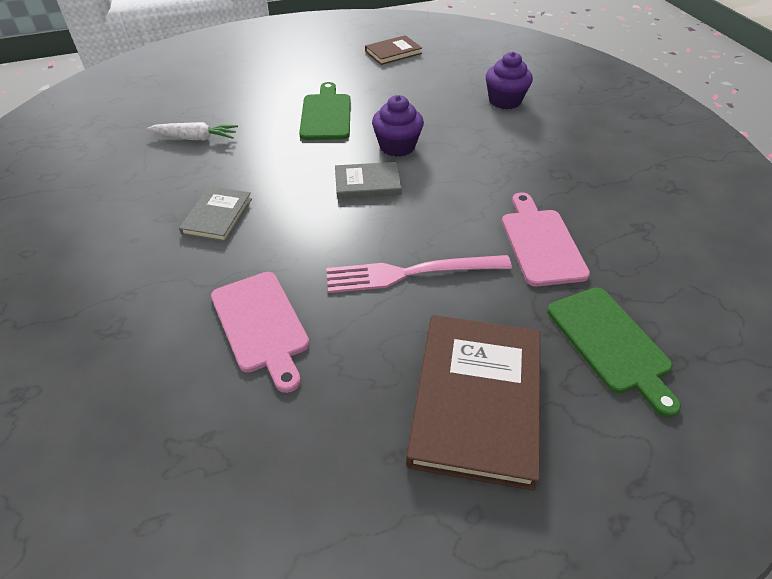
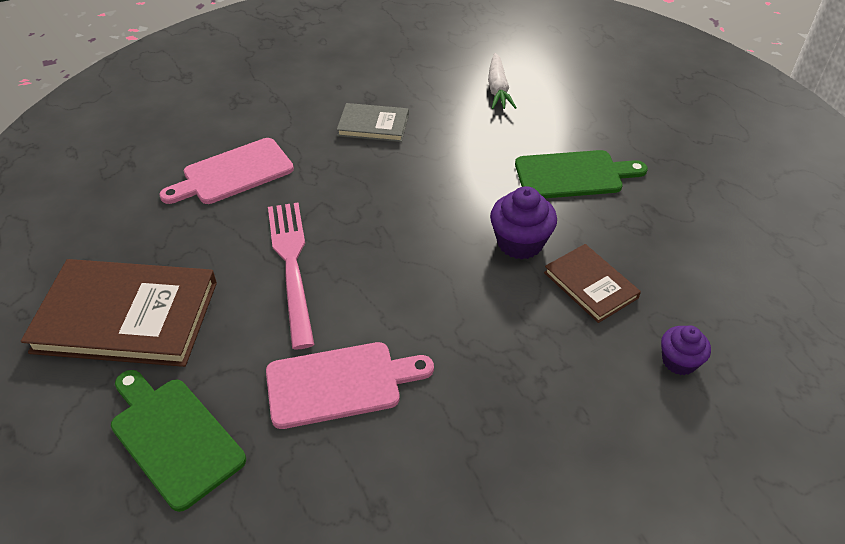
camera: 85 degrees right, 0 degrees up
(367, 183) = (439, 222): grey book -> none
(393, 52) = (773, 225): brown book -> brown book (590, 285)
(505, 101) = (679, 361): purple cupcake -> purple cupcake, size x0.64
(611, 343) = (173, 437): green cutting board -> green cutting board turned 75 degrees clockwise

